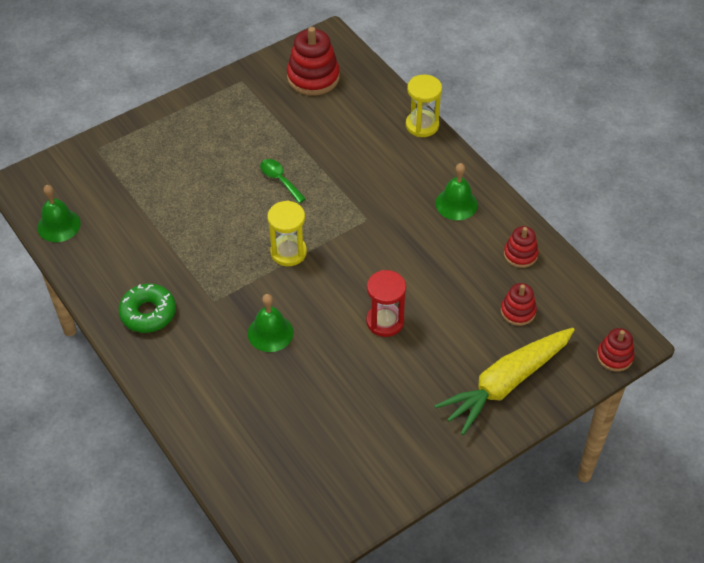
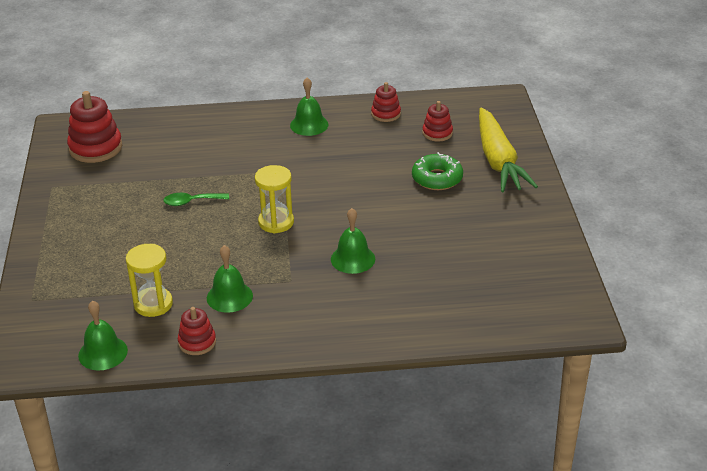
camera: 60 degrees left, 15 degrees down
(148, 313) = (267, 324): green donut -> green donut (437, 178)
(168, 270) = (229, 297): none -> green bell
(385, 321) = (393, 196): red hourglass -> none
(422, 125) = (212, 113): yellow hourglass -> yellow hourglass (153, 304)
(614, 356) = (511, 108): red stacking toy -> red stacking toy (197, 342)

